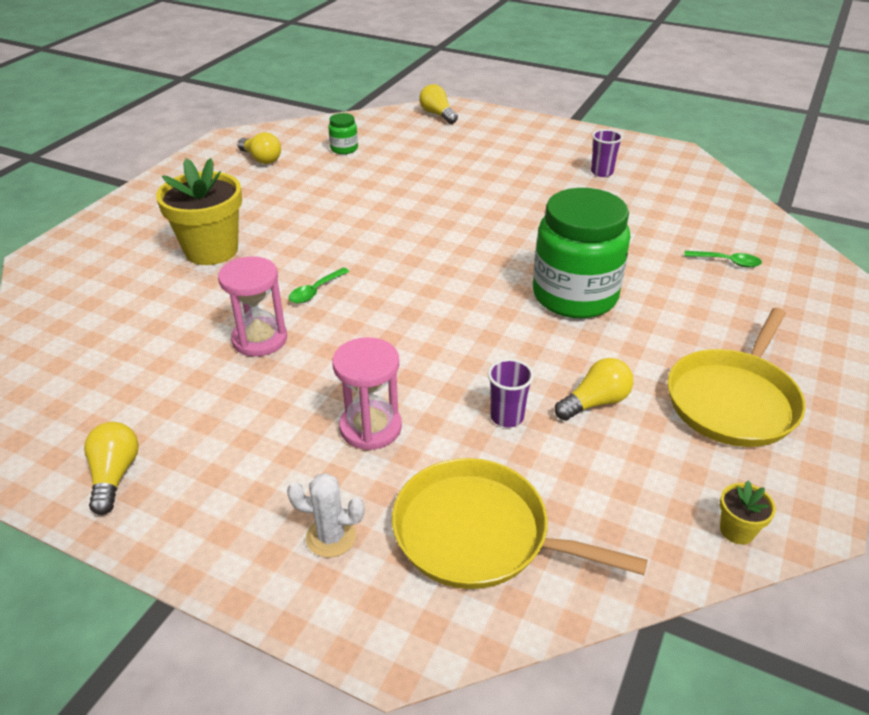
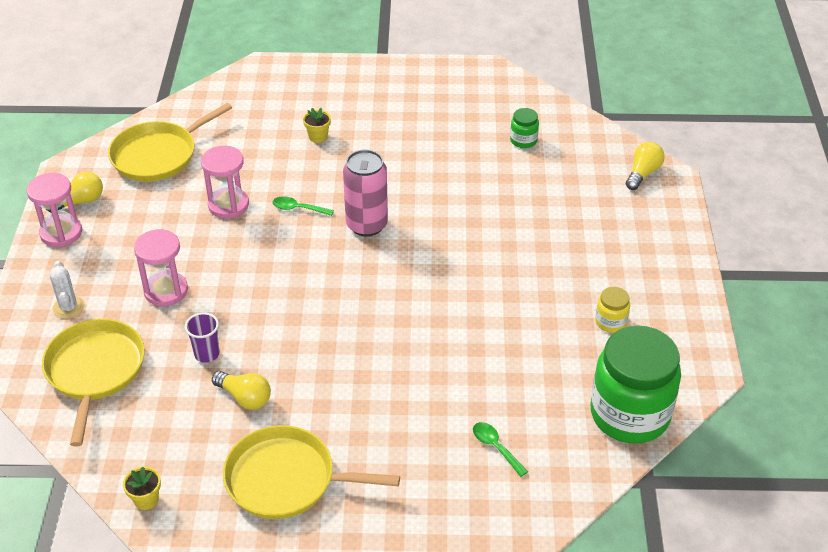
camera: 65 degrees right, 5 degrees up
(102, 376) = (158, 155): none -> yellow pan
(162, 512) = (61, 233): none -> pink hourglass
(211, 250) = (318, 137): yellow flower pot -> yellow flower pot, size x0.43
(261, 159) = (468, 102): yellow light bulb -> none
(381, 255) = (366, 225): none -> pink can
(575, 296) = (376, 354): green jar -> green jar (629, 414)
(601, 172) = (610, 322): purple cup -> yellow jar
(727, 262) = (495, 447): green spoon -> green spoon turned 150 degrees clockwise

